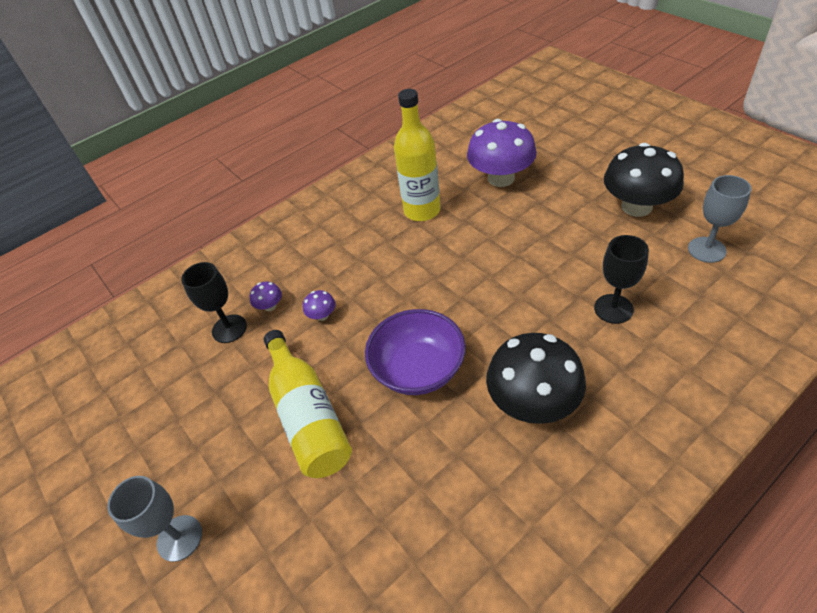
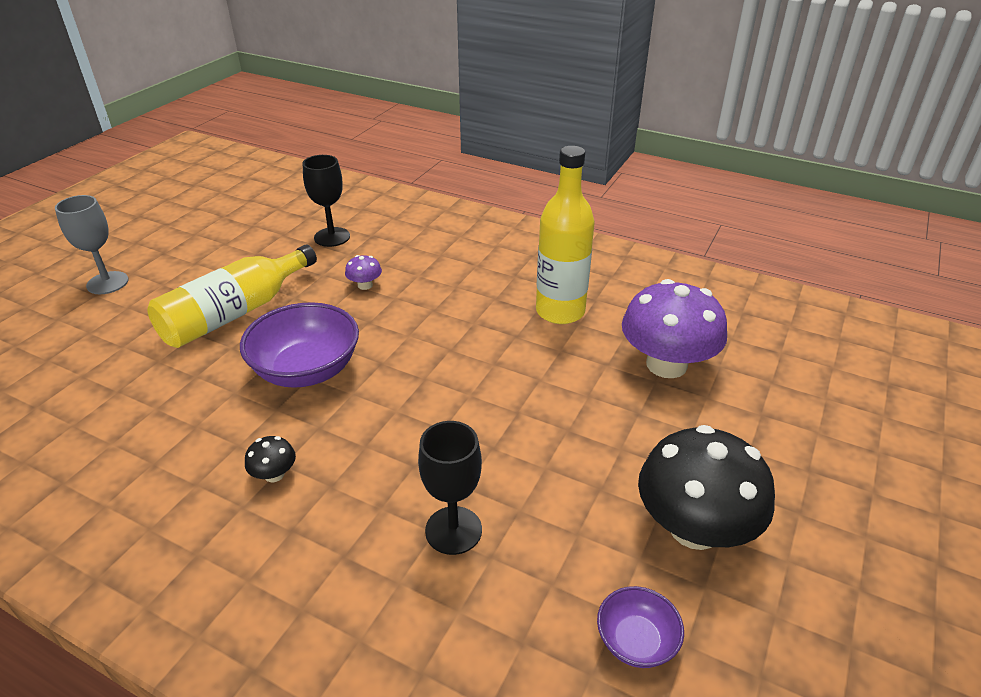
camera: 60 degrees right, 10 degrees down
(270, 306) = (367, 250): purple mushroom -> none
(533, 402) = (274, 474): black mushroom -> black mushroom, size x0.42
(706, 250) = (636, 641): grey goblet -> purple bowl

